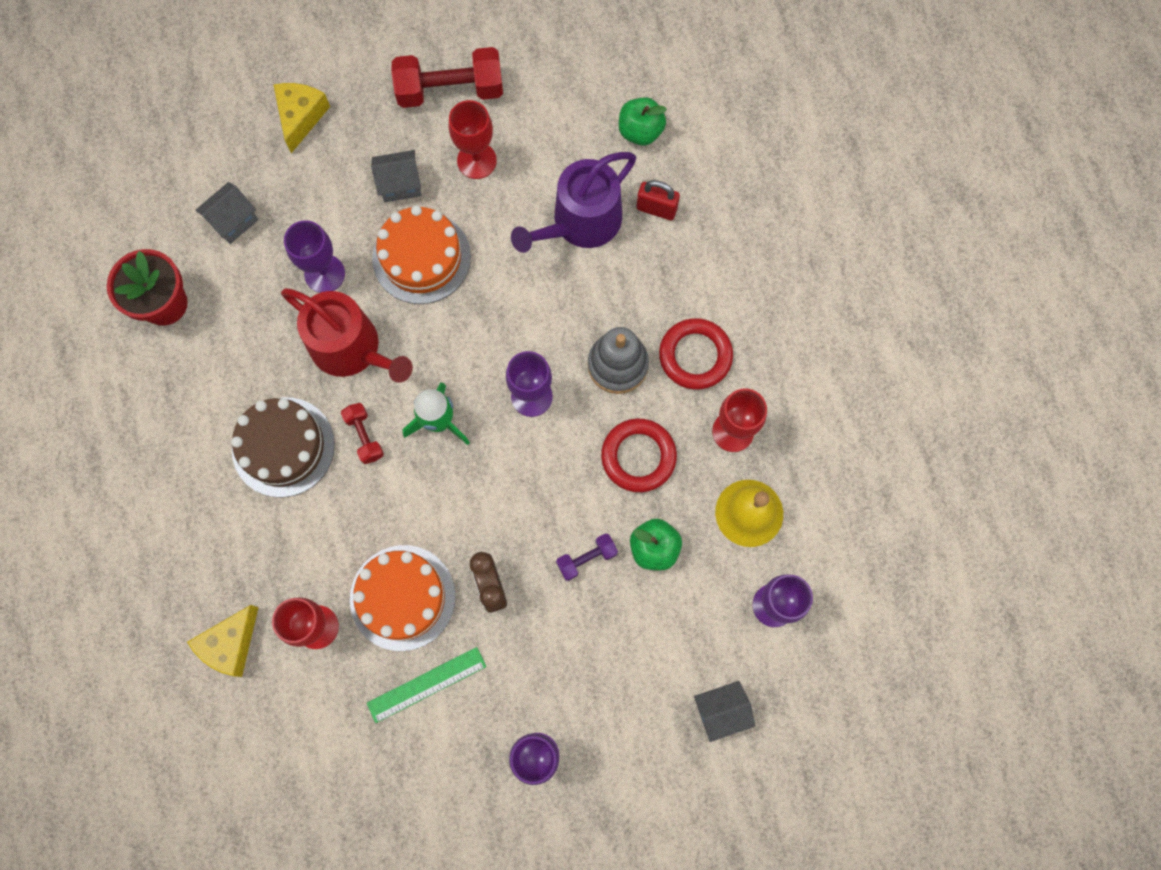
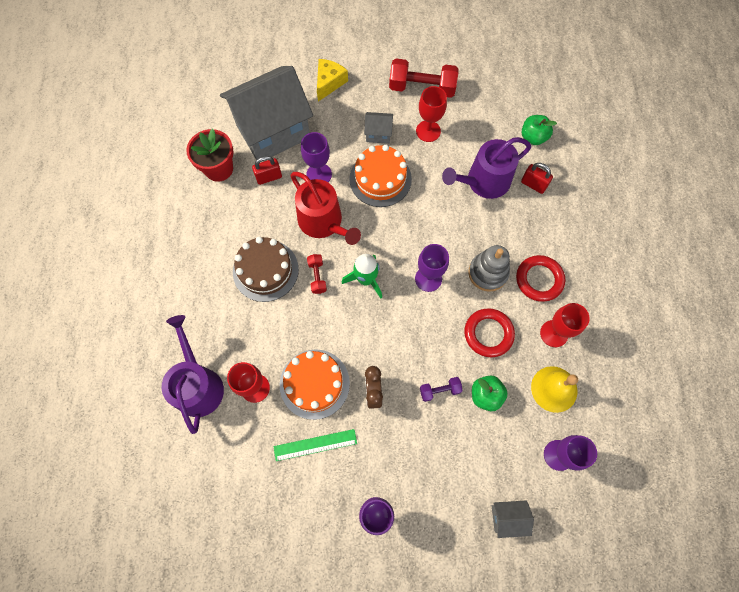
camera: 15 degrees right, 5 degrees down
(230, 644) = (198, 384): yellow cheese -> purple watering can
(234, 221) = (273, 132): grey house -> grey house, size x2.49
(248, 298) = (269, 177): none -> red padlock

